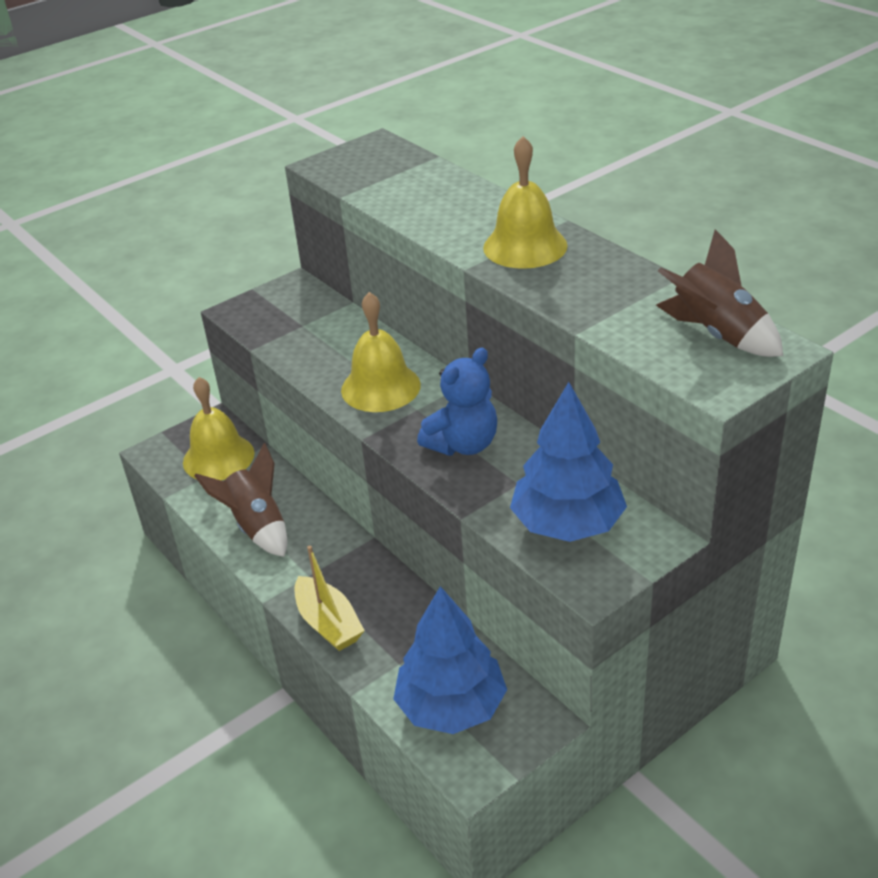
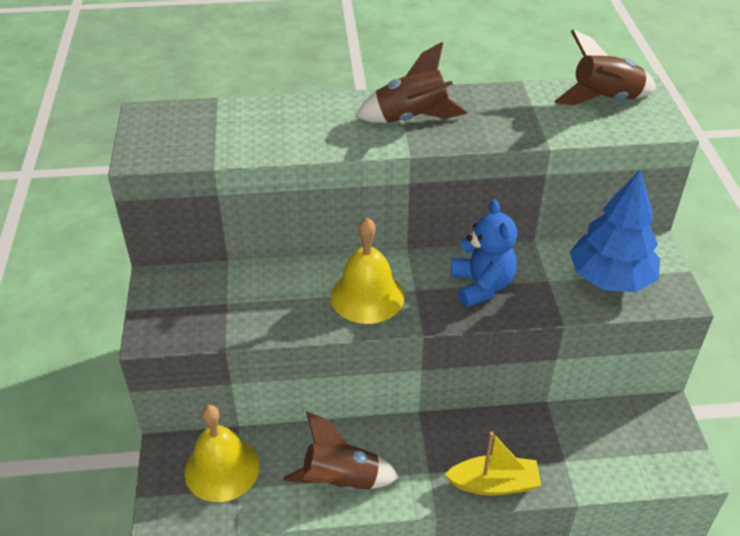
camera: 60 degrees left, 5 degrees up
(451, 706) = (625, 451): blue tree -> none
(525, 246) = (411, 118): yellow bell -> brown rocket

